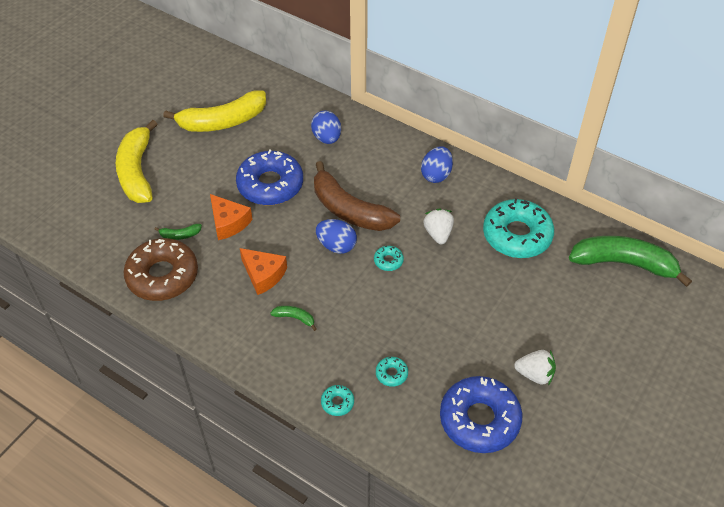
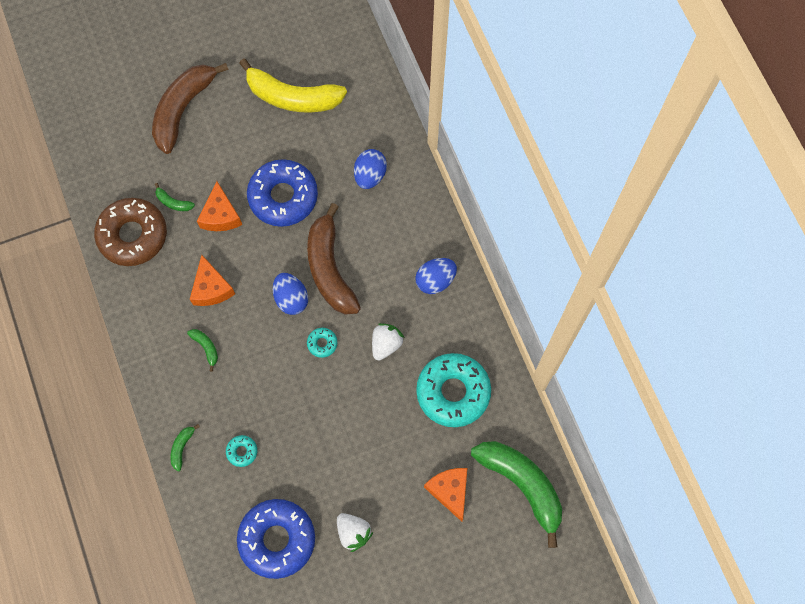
camera: 35 degrees right, 20 degrees up
(137, 171) = (183, 109): yellow banana -> brown banana
(337, 402) = (182, 447): turquoise donut -> green banana
(578, 299) = (449, 491): none -> orange cheese

